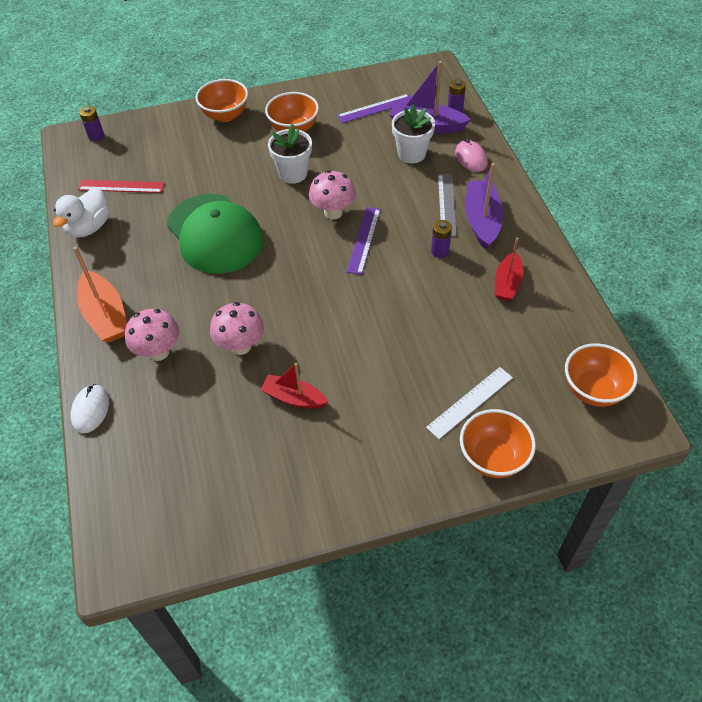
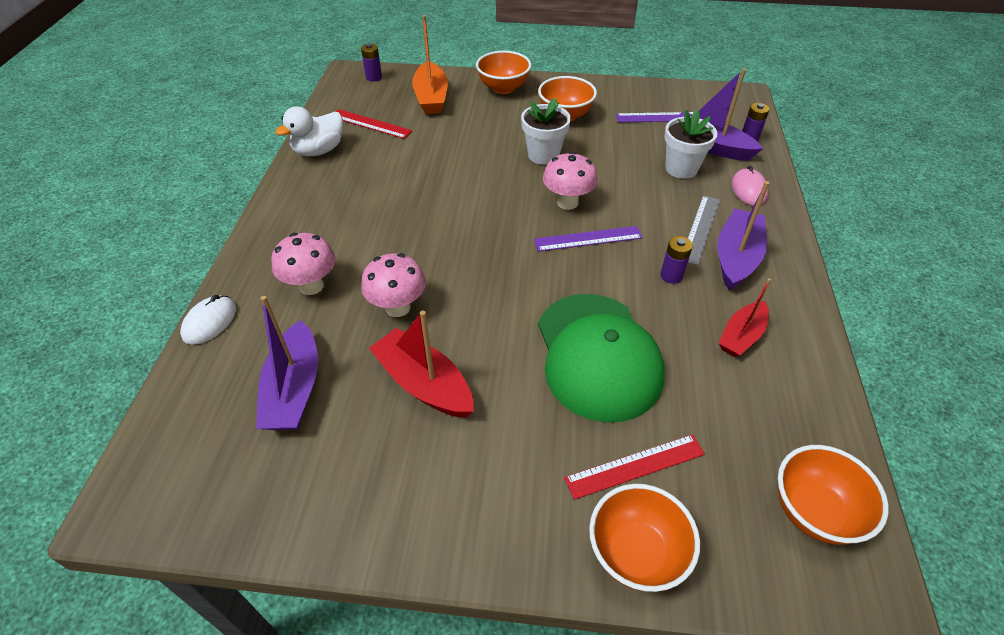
camera: 20 degrees right, 5 degrees down
(105, 315) = (283, 234): orange boat -> orange boat (431, 97)
(195, 437) = (294, 389): none -> purple boat
(215, 234) = (434, 189): green cap -> green cap (597, 356)
(294, 398) = (424, 384): red boat -> red boat, size x1.51
(363, 240) = (588, 239): purple ruler -> purple ruler turned 45 degrees clockwise
(470, 402) = (635, 466): white ruler -> red ruler

